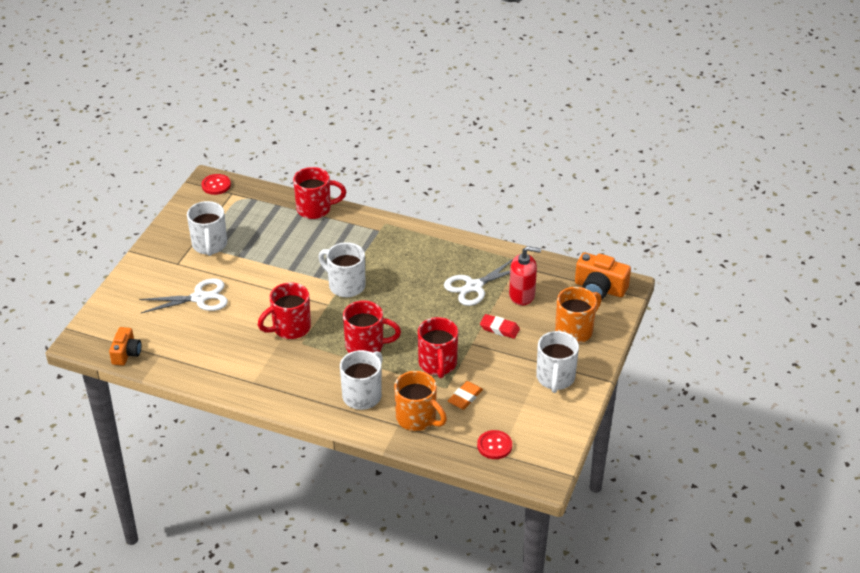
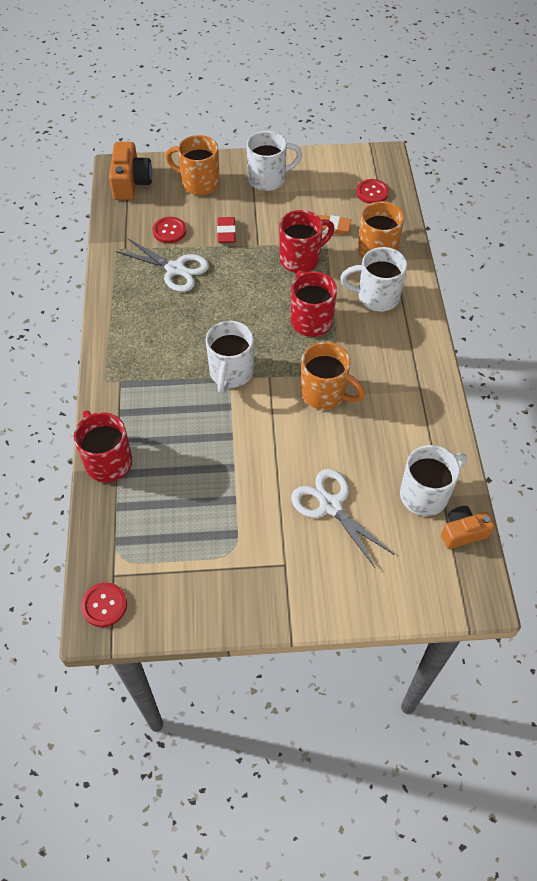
camera: 115 degrees left, 15 degrees up
(209, 245) = (233, 545): white mug -> white mug (426, 494)
(290, 328) = (325, 394): red mug -> orange mug
(522, 295) = (169, 231): red soap dispenser -> red button

